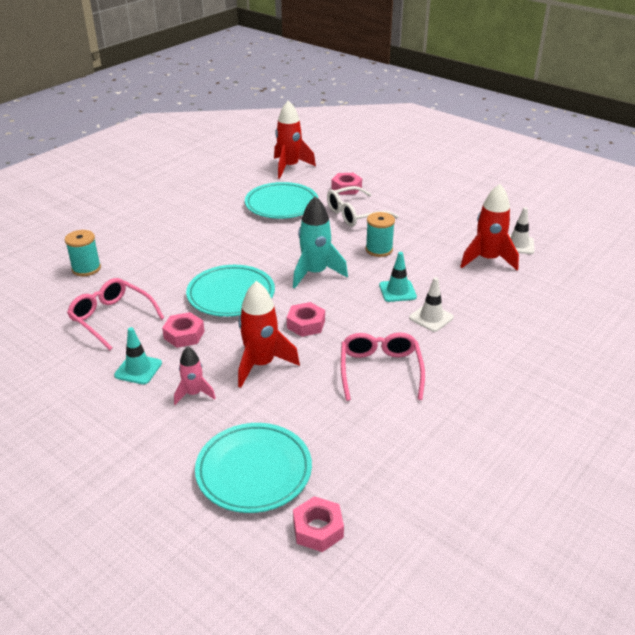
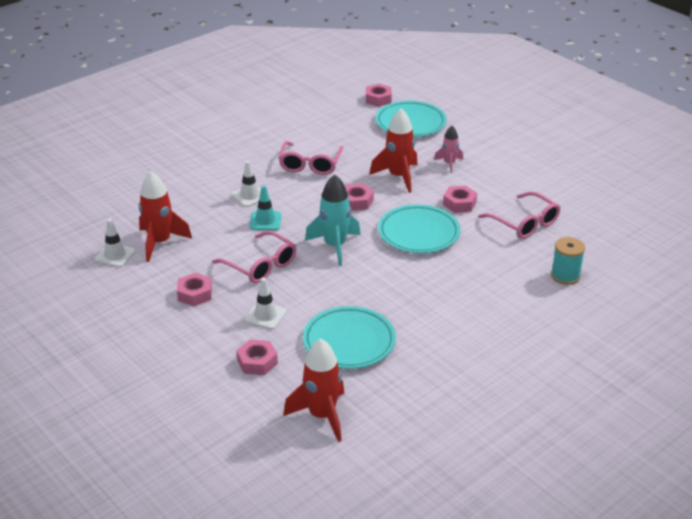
camera: 170 degrees left, 0 degrees up
(138, 369) = (493, 183): turquoise traffic cone -> none
(355, 214) = (265, 316): white glasses -> white traffic cone
(379, 249) = (261, 265): turquoise spool -> pink glasses
(422, 223) = (195, 294): none -> pink nut

